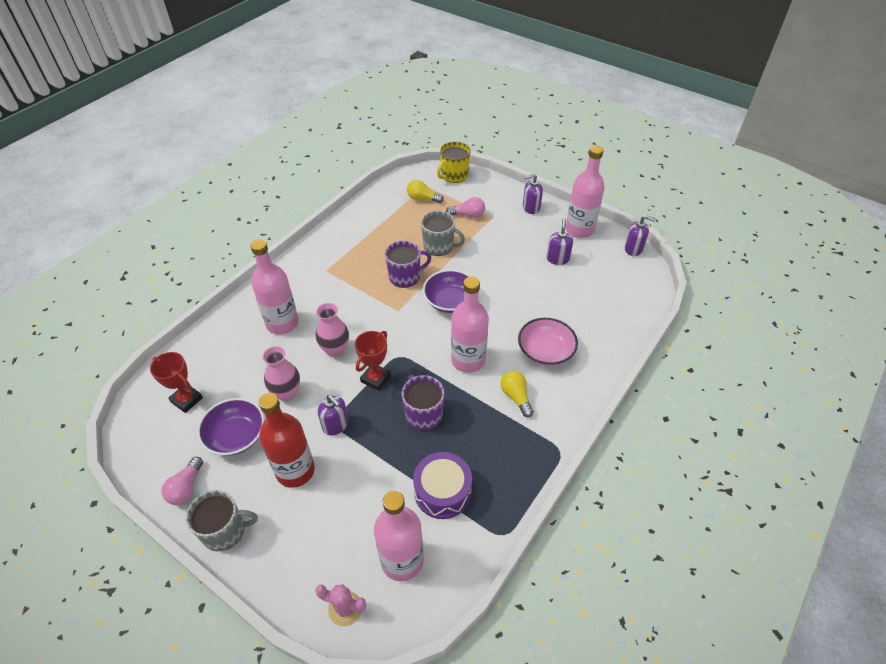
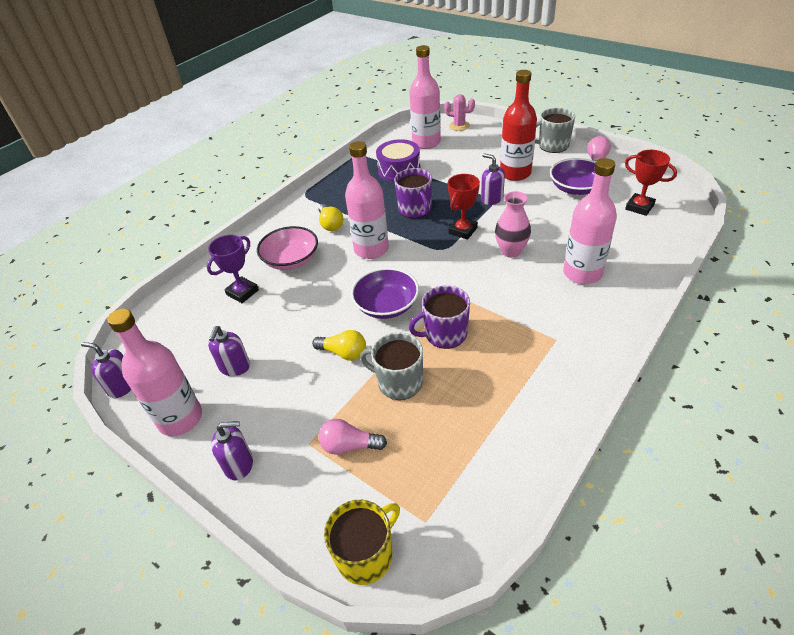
camera: 175 degrees left, 5 degrees down
(287, 393) = (545, 216): pink vase -> none
(422, 198) = (428, 484): yellow light bulb -> yellow light bulb (343, 353)
(578, 318) = (242, 292): none -> purple trophy

